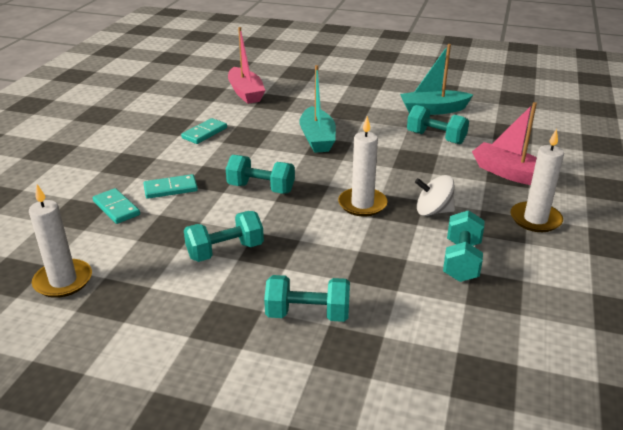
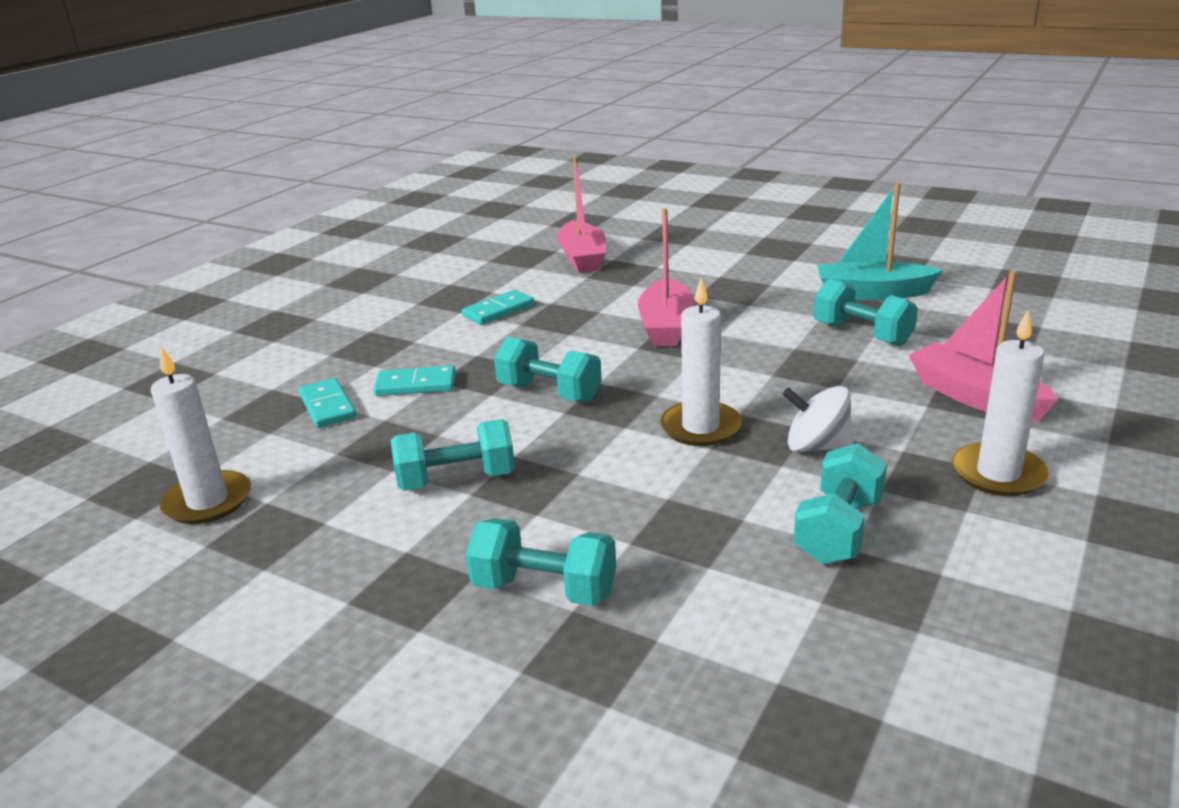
camera: 15 degrees right, 5 degrees down
(317, 138) = (666, 326): turquoise boat -> pink boat

